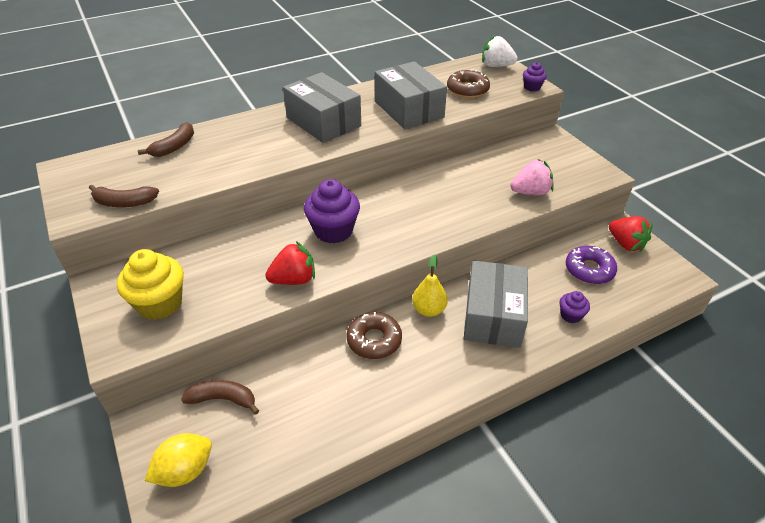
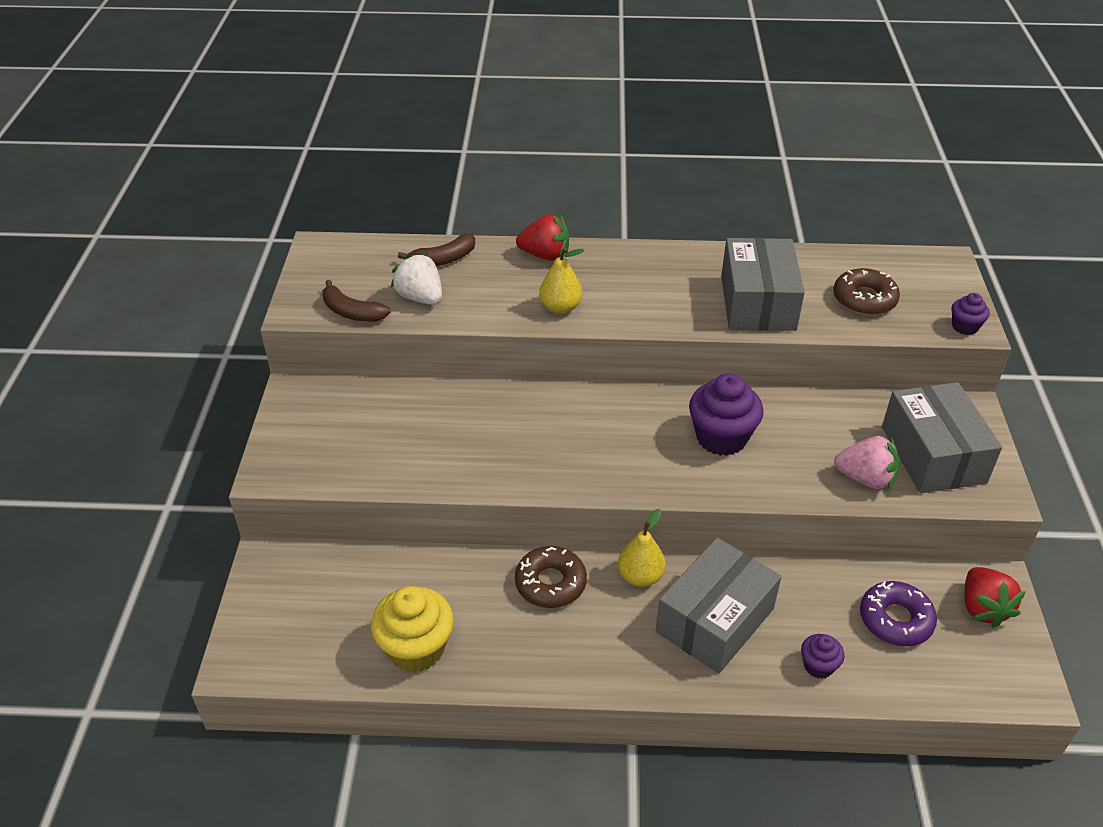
camera: 30 degrees right, 0 degrees up
(160, 303) = (337, 440): yellow cupcake -> yellow cupcake (416, 648)
(185, 471) = (276, 628): yellow lemon -> none
(223, 399) = (353, 573): brown banana -> none
(284, 150) = (560, 308): none -> yellow pear
(294, 279) = (487, 471): red strawberry -> red strawberry (545, 255)
(323, 122) = (634, 284): grey box -> grey box (933, 454)
(333, 231) = (571, 430): purple cupcake -> purple cupcake (721, 438)
(496, 66) = (939, 275): white strawberry -> white strawberry (420, 298)

